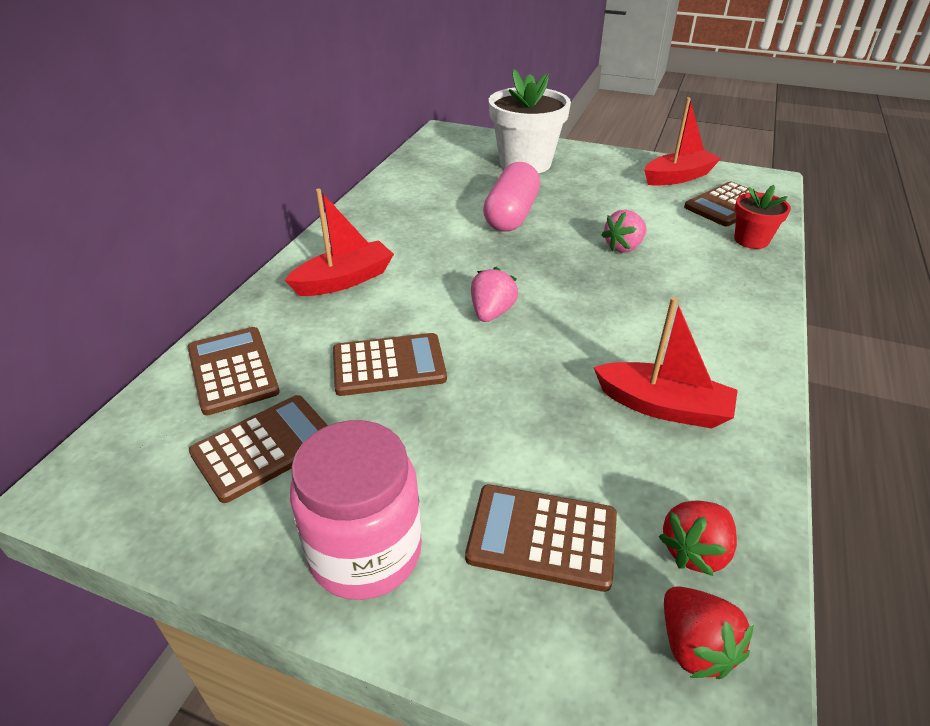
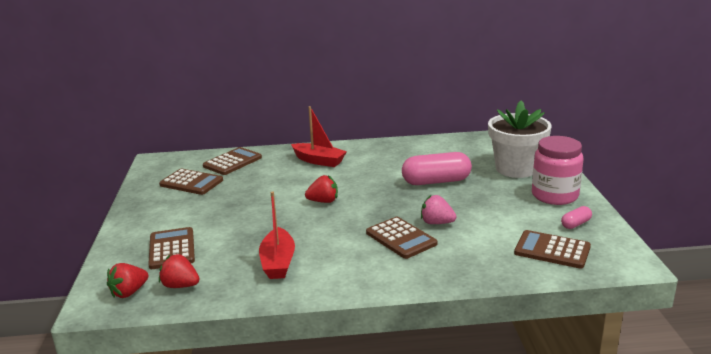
camera: 65 degrees right, 15 degrees down
(365, 552) = (148, 217): pink jar -> pink jar (554, 195)
(389, 365) = (260, 190): brown calculator -> brown calculator (401, 238)
(491, 313) = (323, 201): pink strawberry -> red strawberry
(678, 177) = (575, 224): red boat -> pink capsule
(751, 240) = (504, 267): red flower pot -> none

